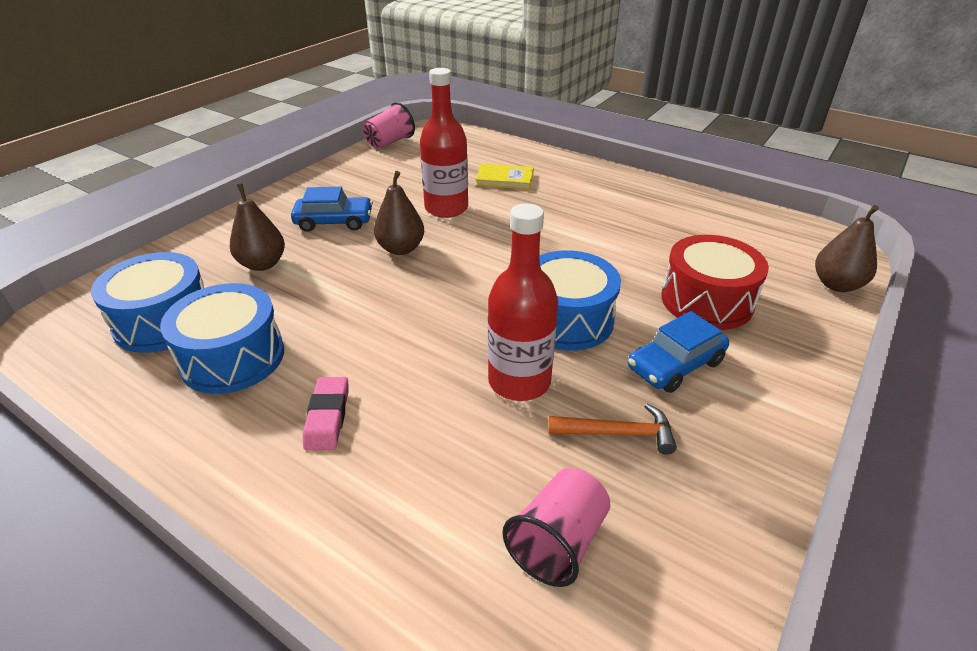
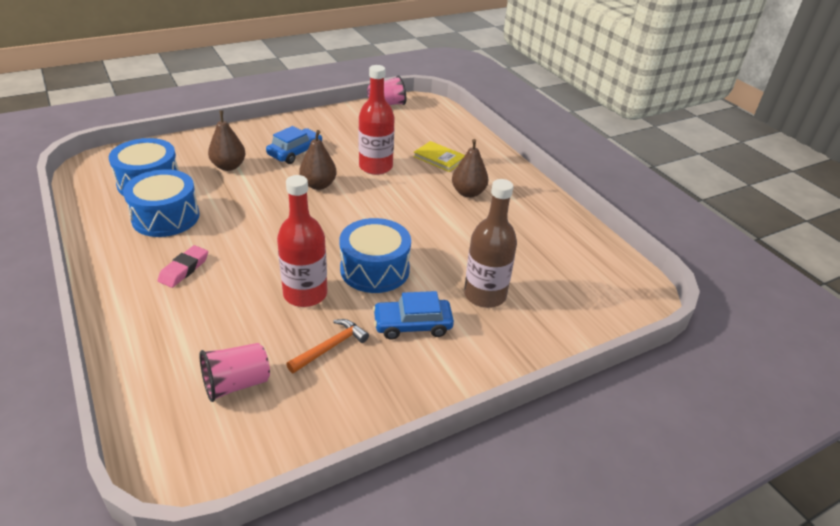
camera: 25 degrees right, 0 degrees up
(334, 222) = (295, 152): blue car -> blue car turned 75 degrees counterclockwise
(618, 433) = (330, 347): orange hammer -> orange hammer turned 75 degrees counterclockwise
(706, 301) = (485, 295): red drum -> brown bottle
(836, 285) = (601, 323): brown pear -> brown pear (468, 193)

